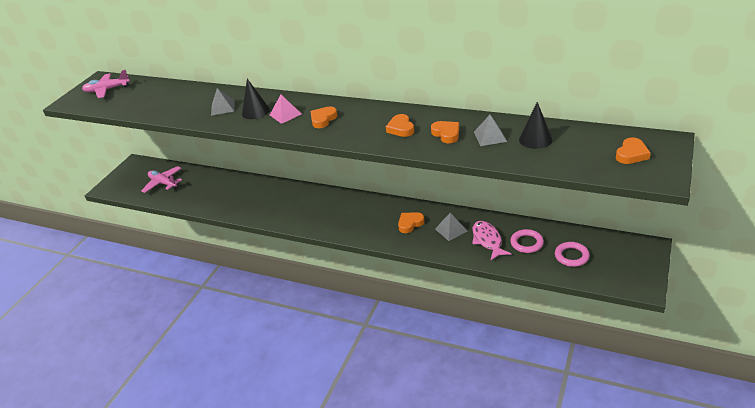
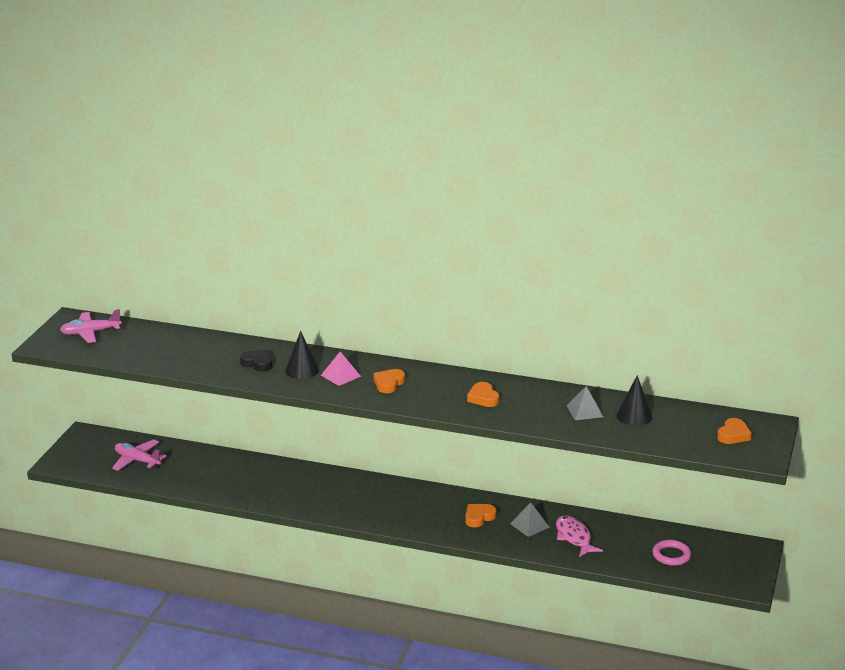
camera: 10 degrees left, 10 degrees down
(223, 107) = (258, 363): grey pyramid -> black heart
(446, 134) = (536, 406): orange heart -> none
(526, 243) = (620, 541): pink ring -> none

